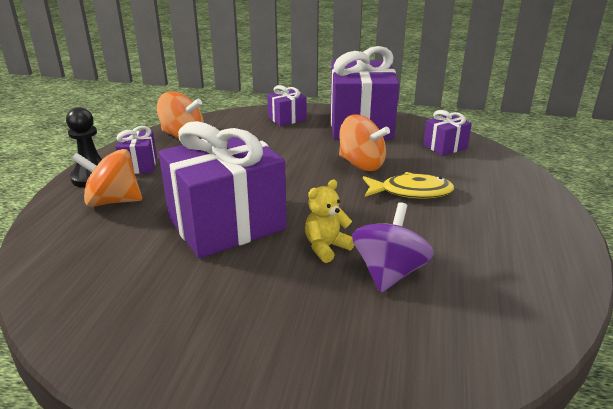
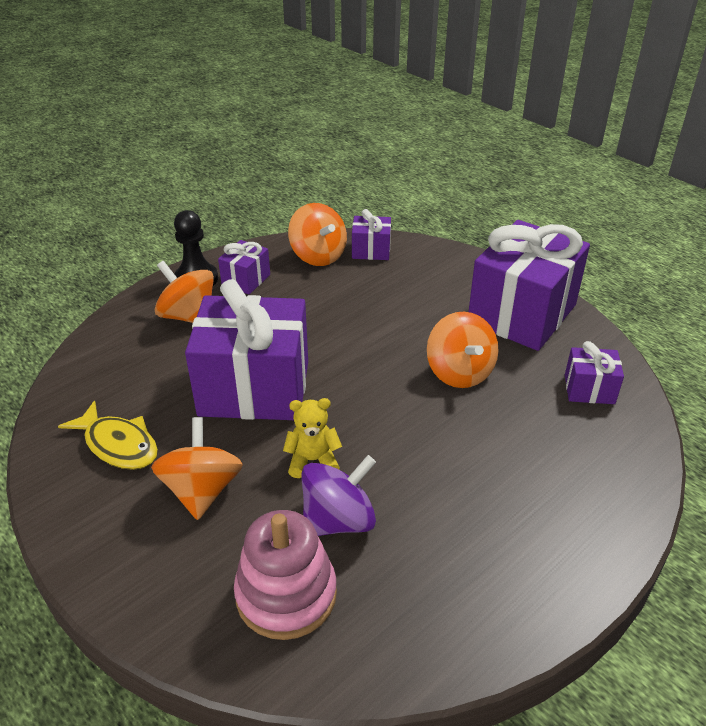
camera: 35 degrees right, 10 degrees up
(262, 303) = (202, 490): none -> orange spinning top
(287, 119) = (447, 271): purple gift -> purple gift (371, 250)
(411, 192) = (471, 435): yellow fish -> yellow fish (118, 445)
(412, 335) = (286, 594): none -> pink stacking toy

